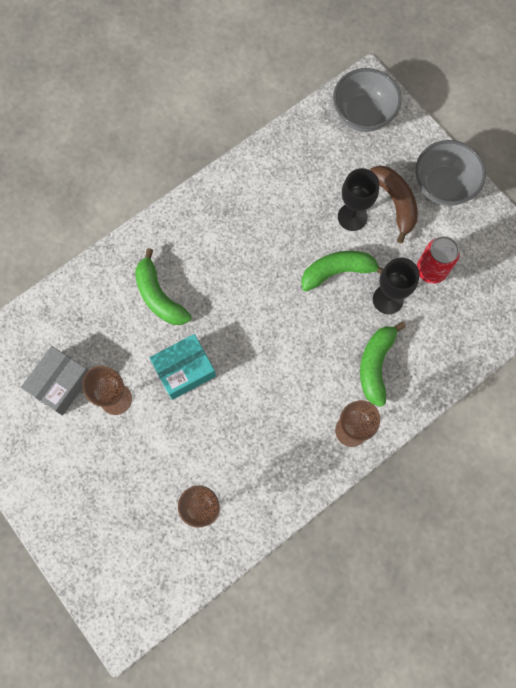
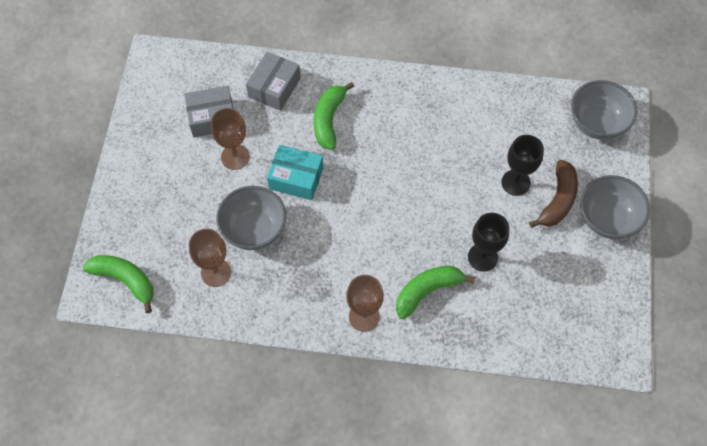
camera: 45 degrees right, 10 degrees down
(85, 309) = (274, 87): none -> grey box
(196, 444) = (254, 229): none -> grey bowl
(337, 272) = (466, 208): green banana -> green banana (125, 280)
(431, 270) = (536, 266): red can -> none

